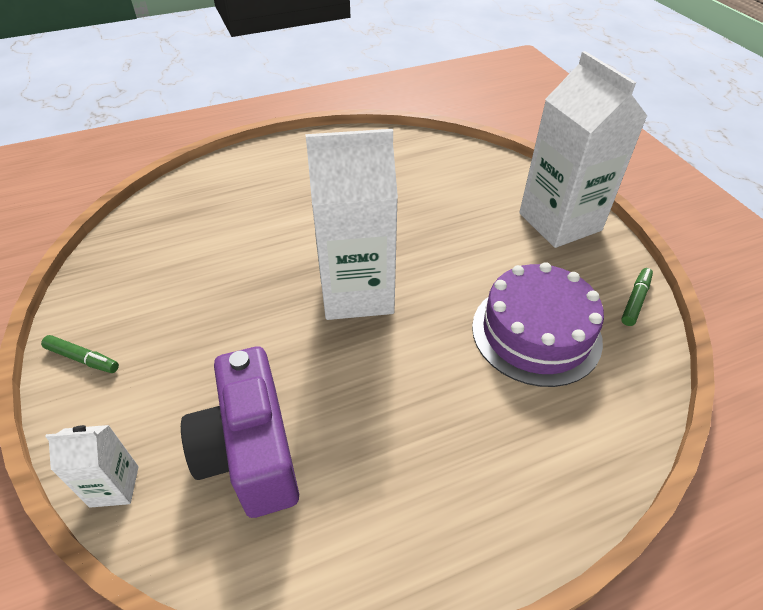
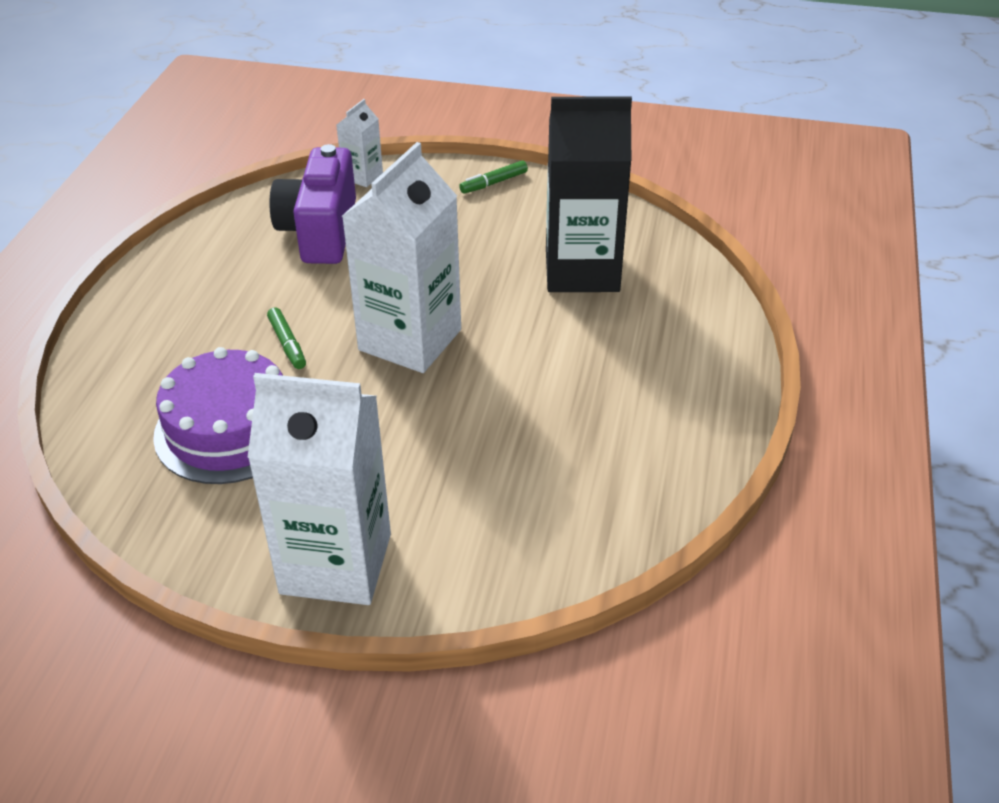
camera: 125 degrees right, 5 degrees down
(202, 244) = (582, 270): none -> black carton
(251, 451) = (320, 231): purple camera -> purple camera turned 105 degrees counterclockwise
(635, 300) = (168, 534): green marker -> green marker (287, 344)

